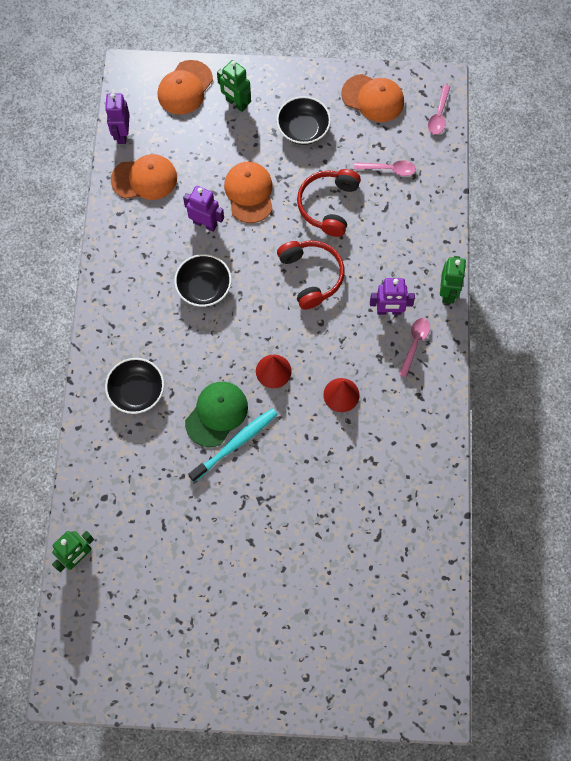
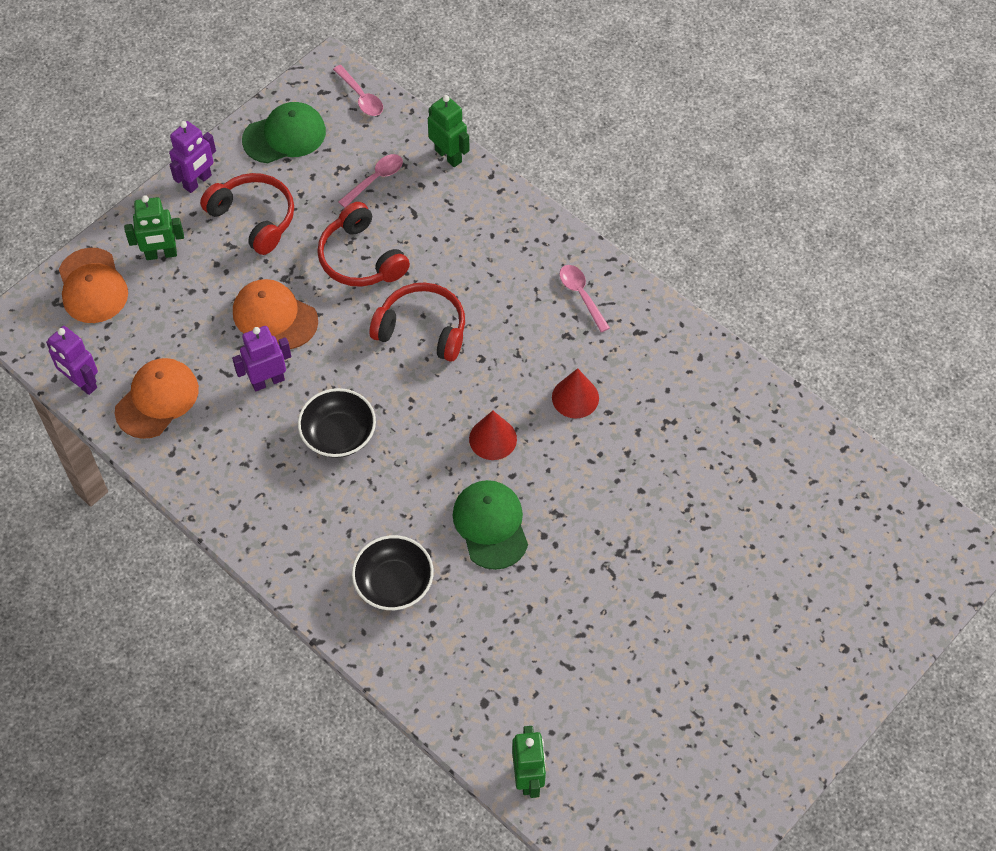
camera: 50 degrees left, 10 degrees down
(235, 444) = (539, 531): turquoise toothbrush -> none
(303, 129) = (254, 218): black bowl -> red headphones
(373, 98) = (284, 136): orange cap -> green cap
(389, 311) = (526, 291): purple robot -> purple robot (198, 182)
(447, 292) = (554, 229): green robot -> green robot (448, 156)

